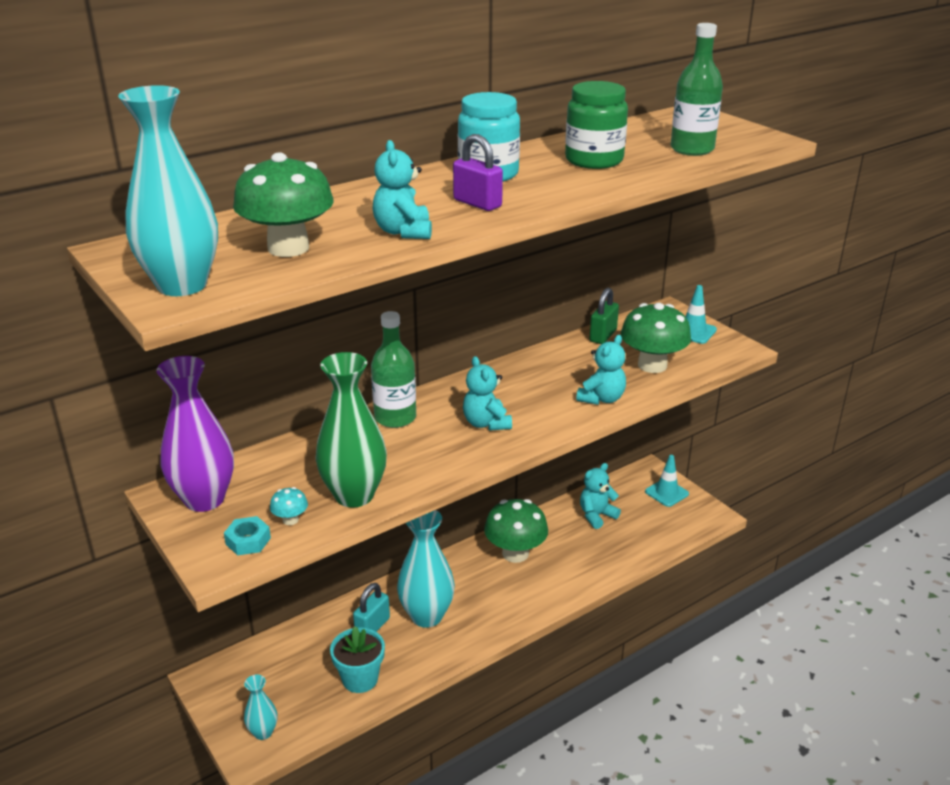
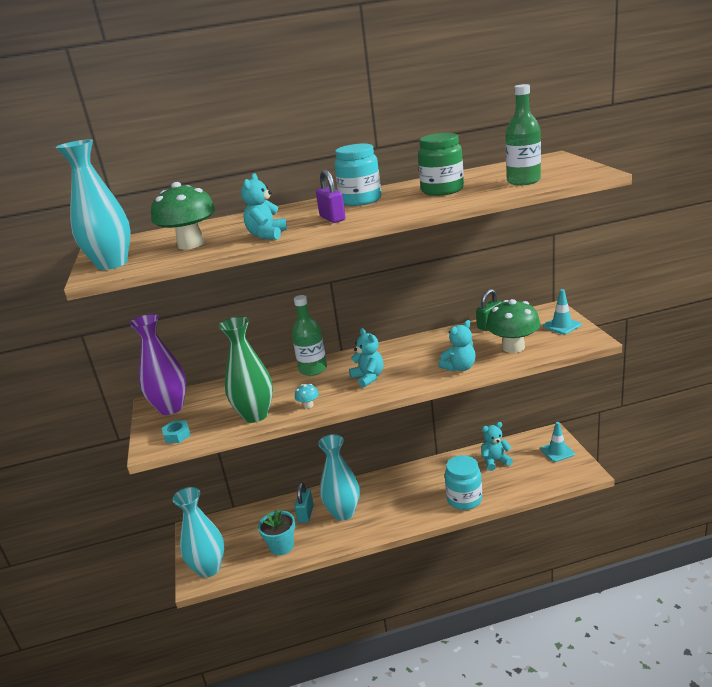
camera: 25 degrees right, 5 degrees down
(263, 732) = (209, 568): turquoise vase -> turquoise vase, size x1.96
(290, 520) = (209, 426): turquoise mushroom -> turquoise mushroom (308, 405)
(372, 627) = (306, 514): turquoise padlock -> turquoise padlock turned 45 degrees counterclockwise
(486, 423) = (368, 378): turquoise teddy bear -> turquoise teddy bear turned 150 degrees clockwise
(515, 553) = (423, 480): green mushroom -> none
(581, 572) = (464, 499): none -> turquoise jar

